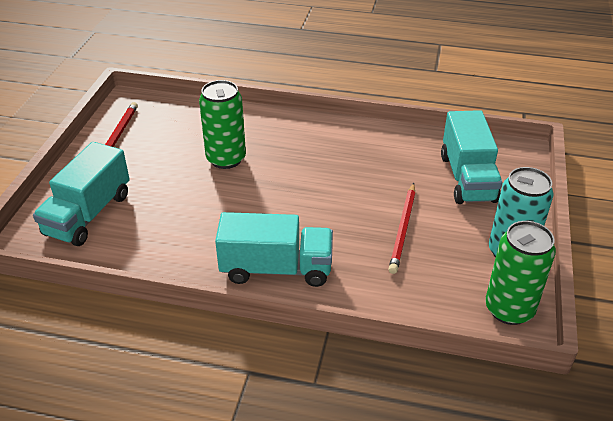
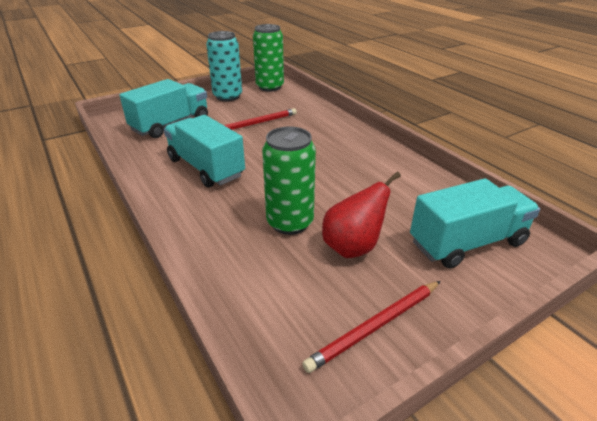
camera: 135 degrees left, 5 degrees down
(166, 167) = (353, 247): none -> red pear
(276, 269) = (352, 141): turquoise truck -> turquoise truck (206, 168)

